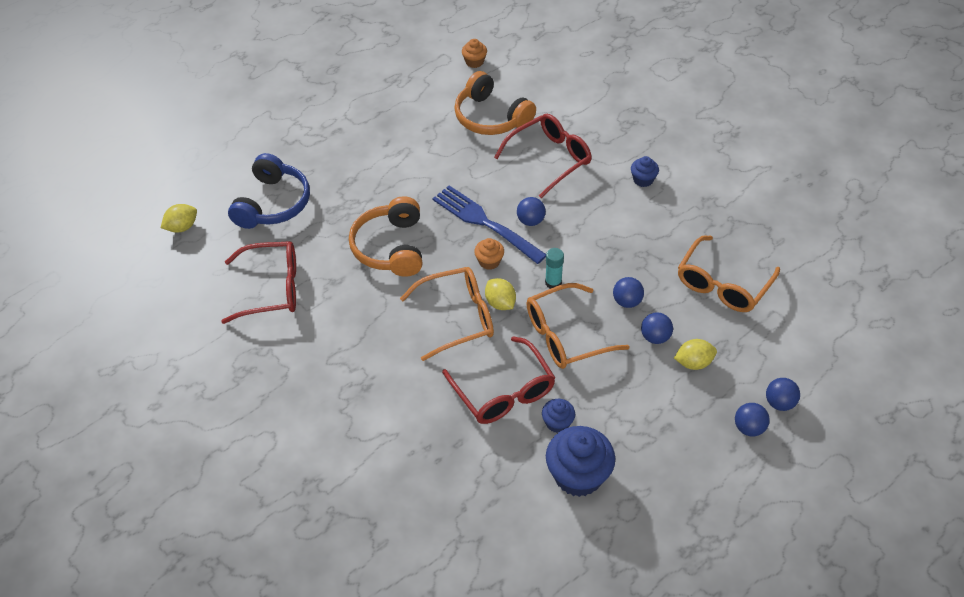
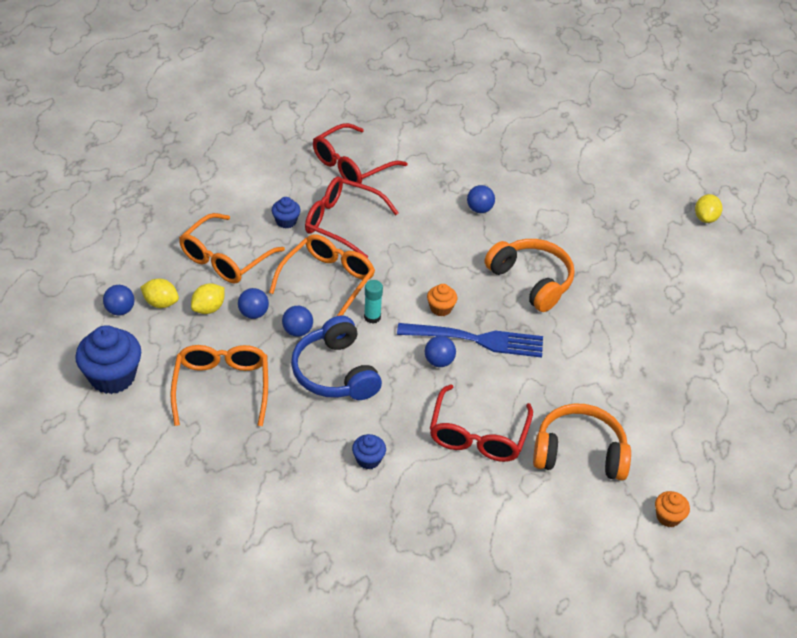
camera: 140 degrees right, 5 degrees down
(272, 203) = (665, 268): blue headphones -> blue headphones (335, 372)
(272, 288) = (582, 210): red glasses -> red glasses (351, 165)
(458, 317) = (423, 255): orange glasses -> orange glasses (225, 259)
(500, 303) = (401, 281): yellow lemon -> yellow lemon (161, 303)
(578, 475) = (247, 198): blue cupcake -> blue cupcake (112, 377)
(749, 428) = (137, 281): blue ball -> blue ball (479, 209)

